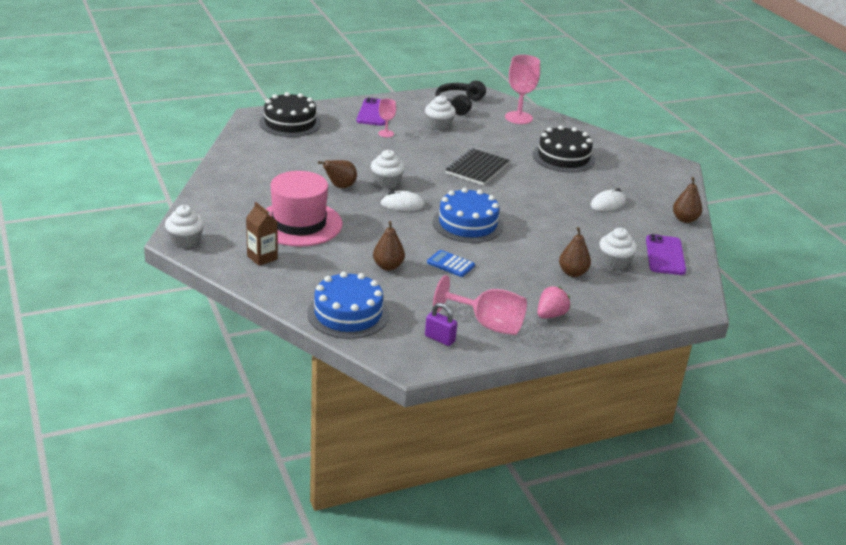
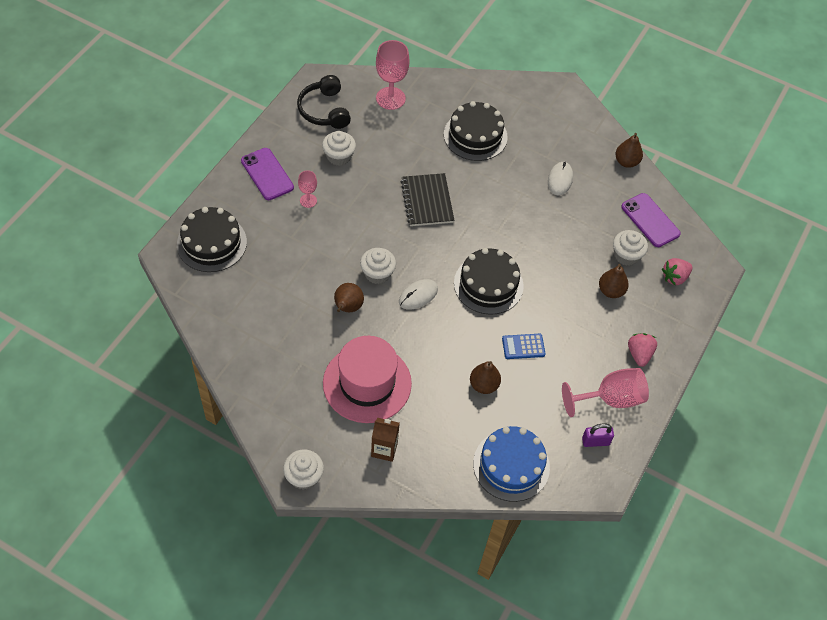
camera: 40 degrees left, 25 degrees up
(467, 224) = (488, 284): blue cake -> black cake
(646, 293) = (674, 277): none -> pink strawberry

